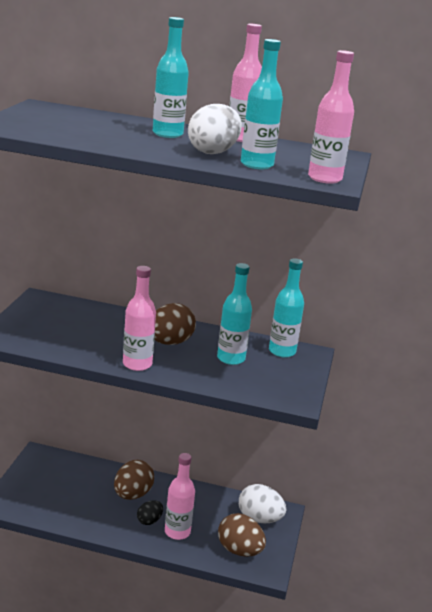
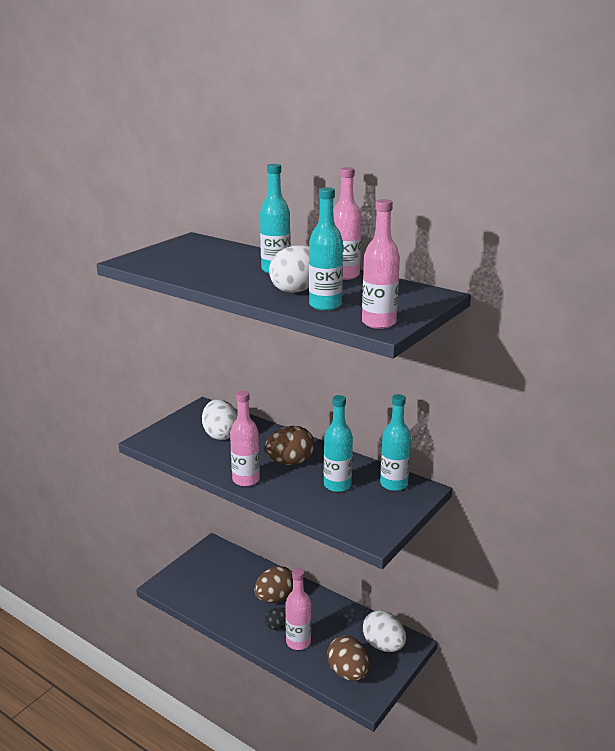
camera: 25 degrees right, 0 degrees up
(78, 324) = (221, 435): none -> white egg

